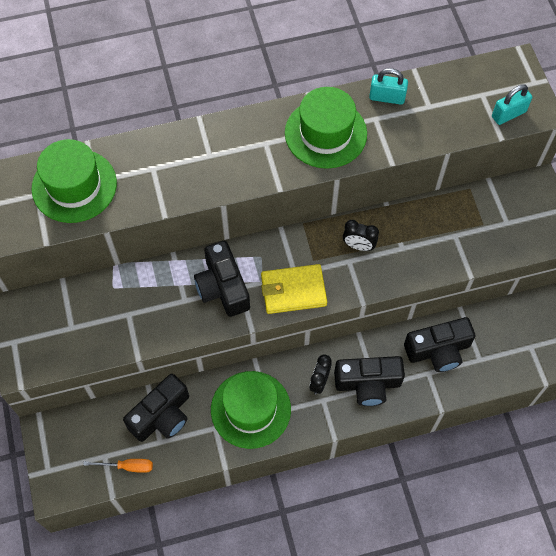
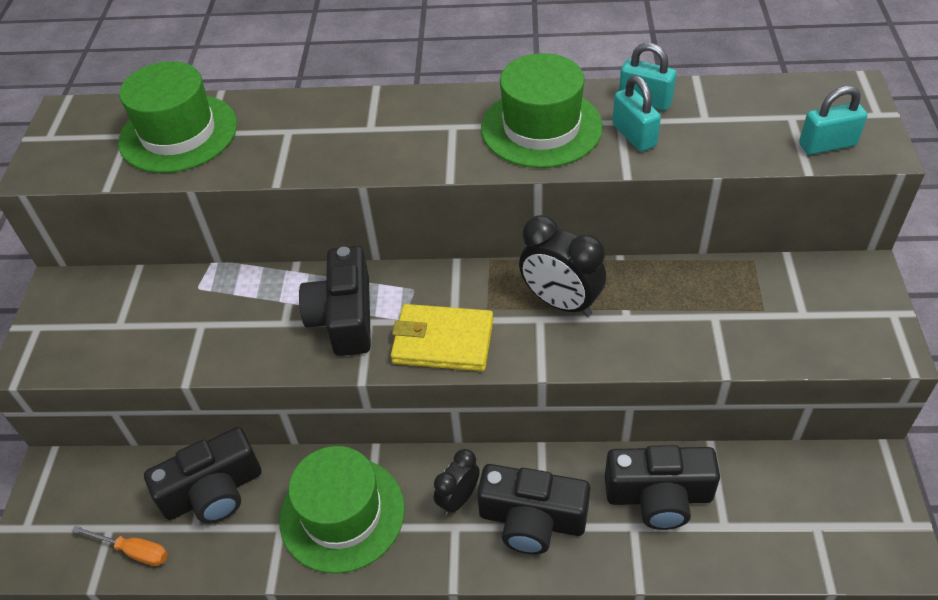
camera: 20 degrees right, 15 degrees down
(358, 246) = (561, 302): black clock -> black clock, size x1.60
(387, 129) = (634, 135): none -> turquoise padlock

